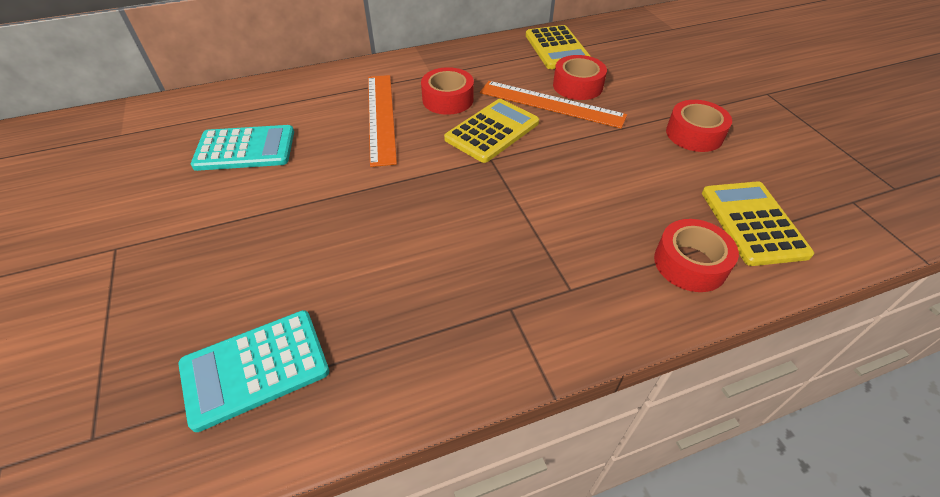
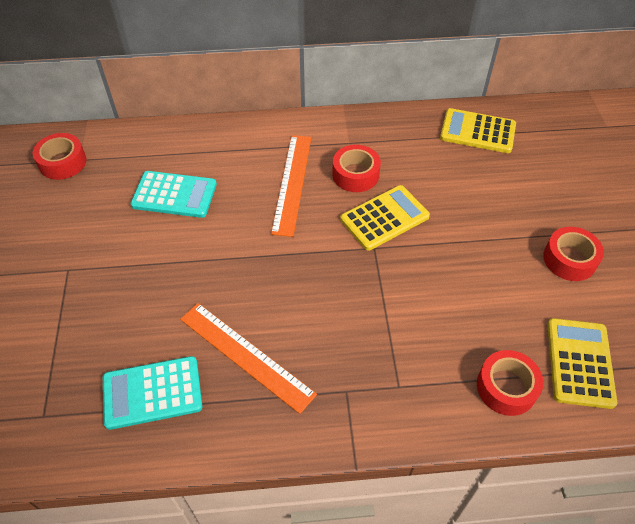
camera: 15 degrees right, 5 degrees up
(551, 104) = (448, 198): orange ruler -> orange ruler (246, 356)
(557, 48) = (477, 131): yellow calculator -> yellow calculator turned 105 degrees clockwise
(577, 86) = (480, 182): red tape -> red tape (62, 162)

